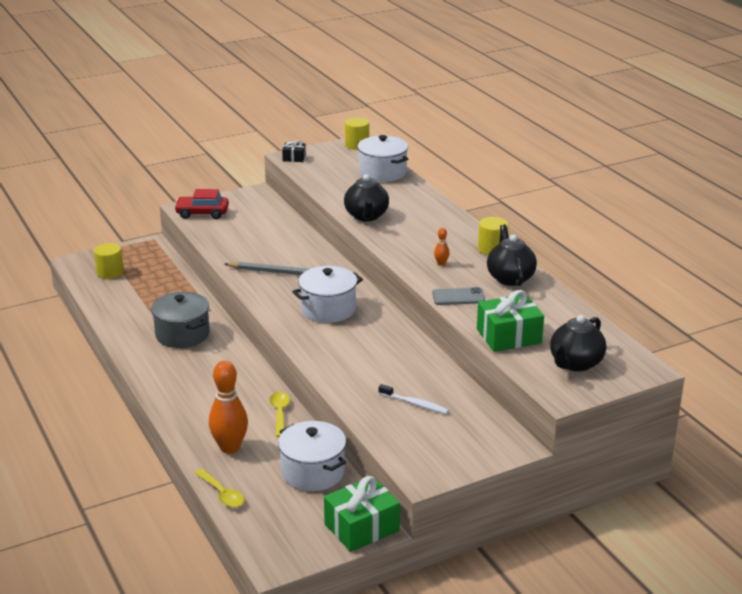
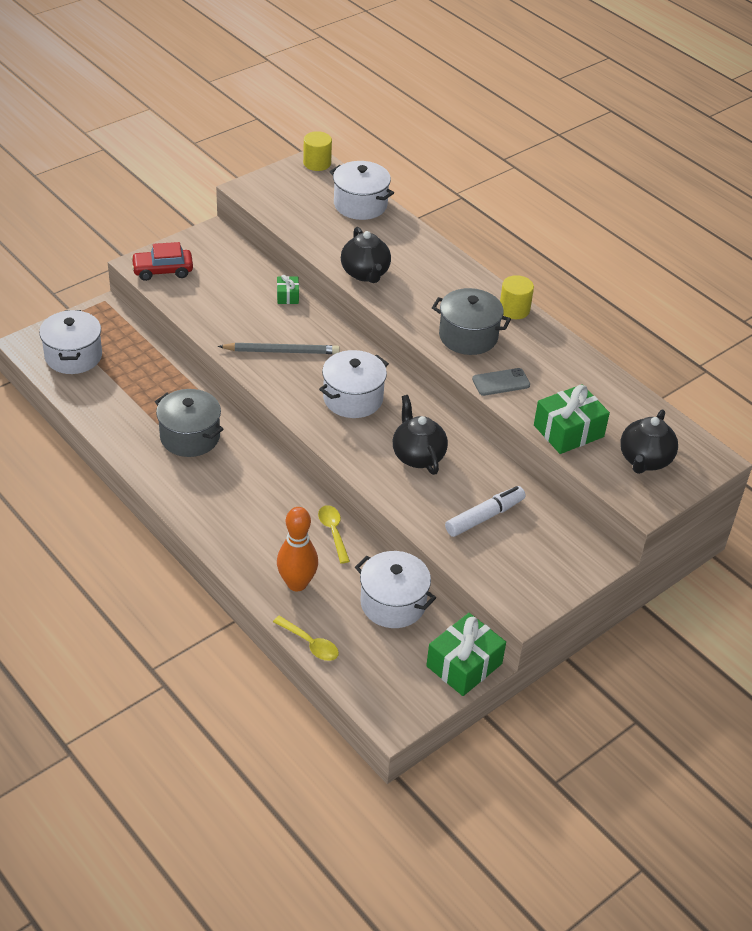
camera: 15 degrees left, 15 degrees up
(110, 272) = (73, 356): yellow cylinder -> white pot
(294, 158) = (253, 190): black gift -> none
(301, 237) = (287, 296): none -> green gift
(414, 404) = (484, 517): white toothbrush -> white marker
(441, 264) = (468, 336): orange bowling pin -> grey pot
(510, 278) = (545, 349): black teapot -> black teapot (417, 456)

